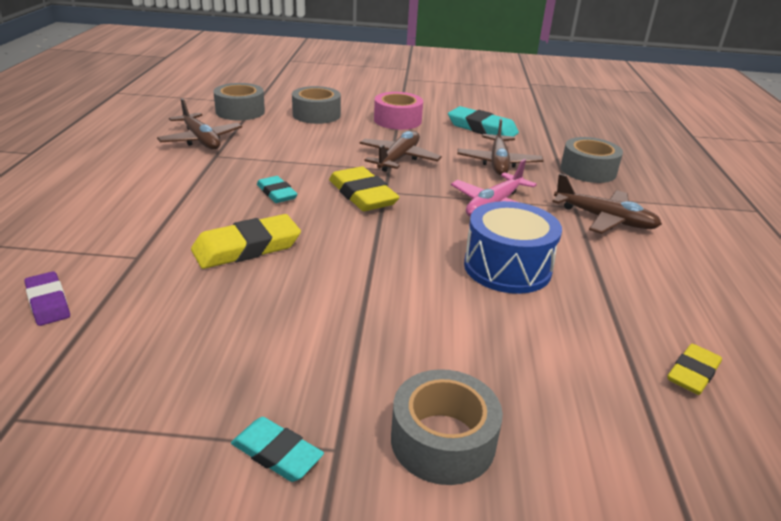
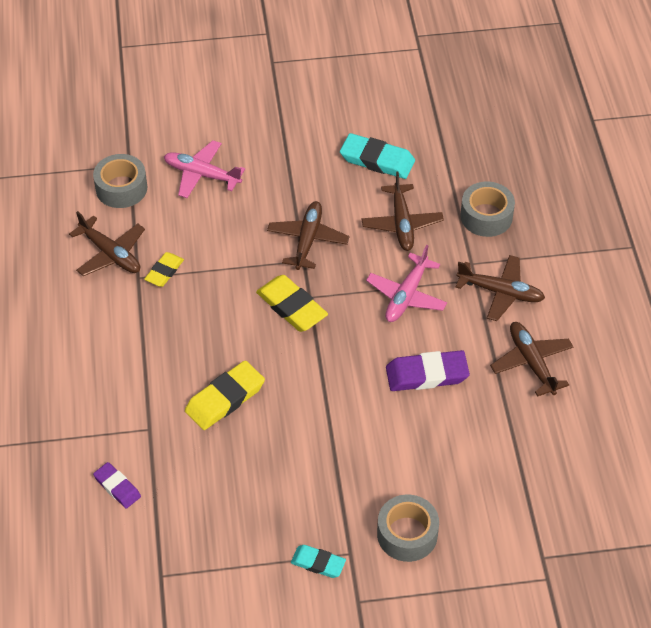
camera: 10 degrees left, 20 degrees up
(277, 193) = (218, 322): turquoise eraser -> none
(316, 115) = (202, 175): grey tape -> pink plane
(397, 120) = (288, 165): pink tape -> none
(507, 267) = (427, 374): blue drum -> purple eraser
(647, 279) = (531, 362): none -> brown plane
(693, 373) = (555, 450): yellow eraser -> yellow eraser (164, 271)

